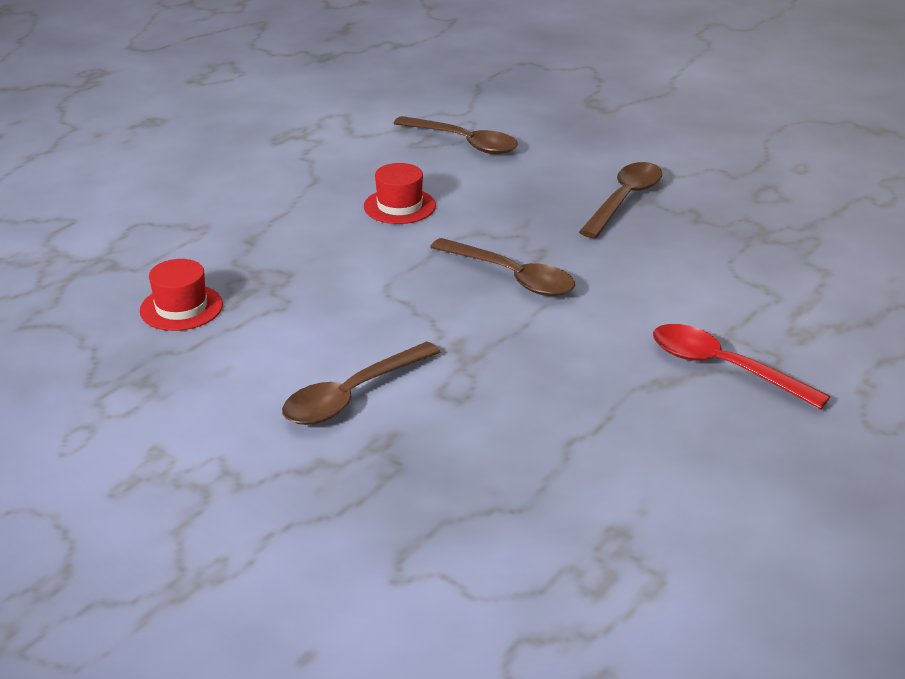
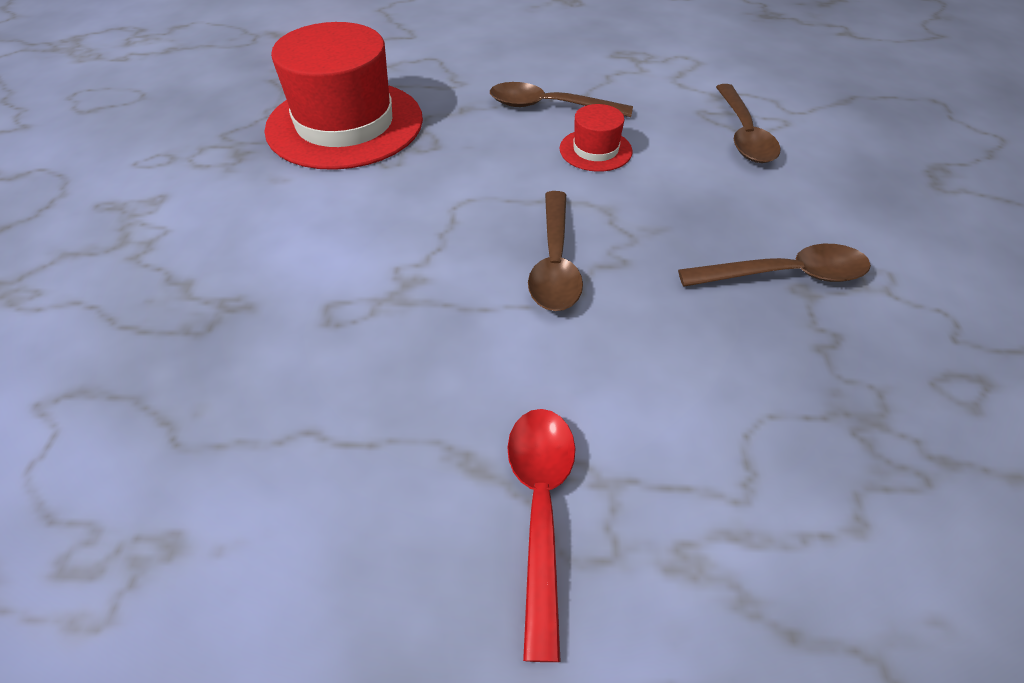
camera: 55 degrees right, 15 degrees up
(181, 308) = (345, 124): red hat -> red hat, size x2.24
(353, 395) = (290, 257): brown spoon -> brown spoon (549, 107)

